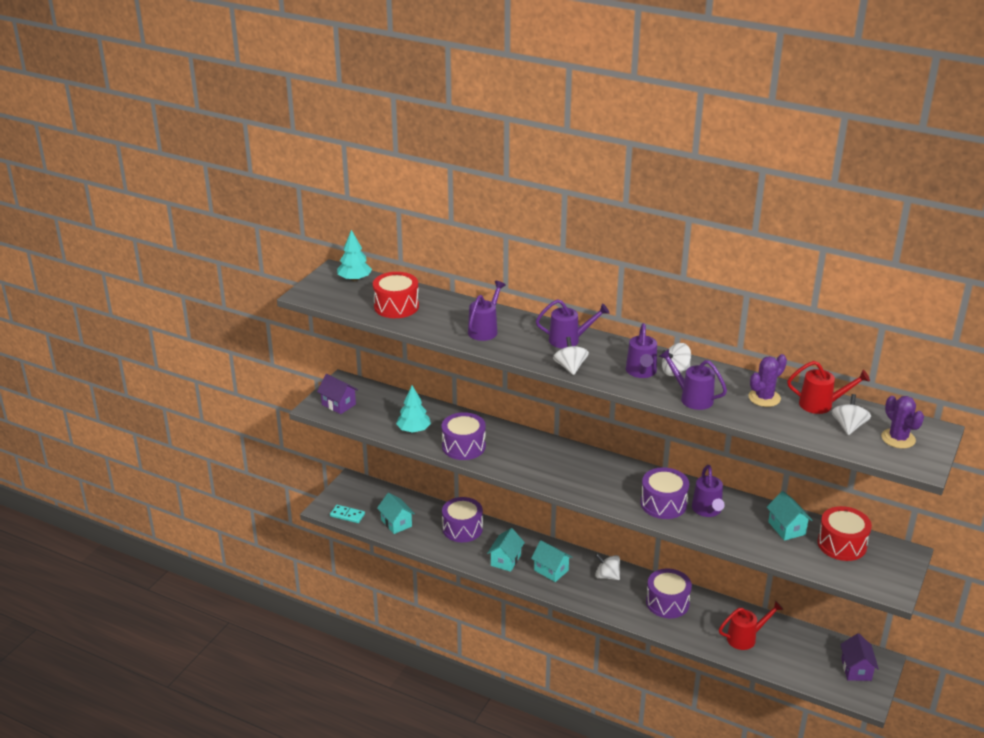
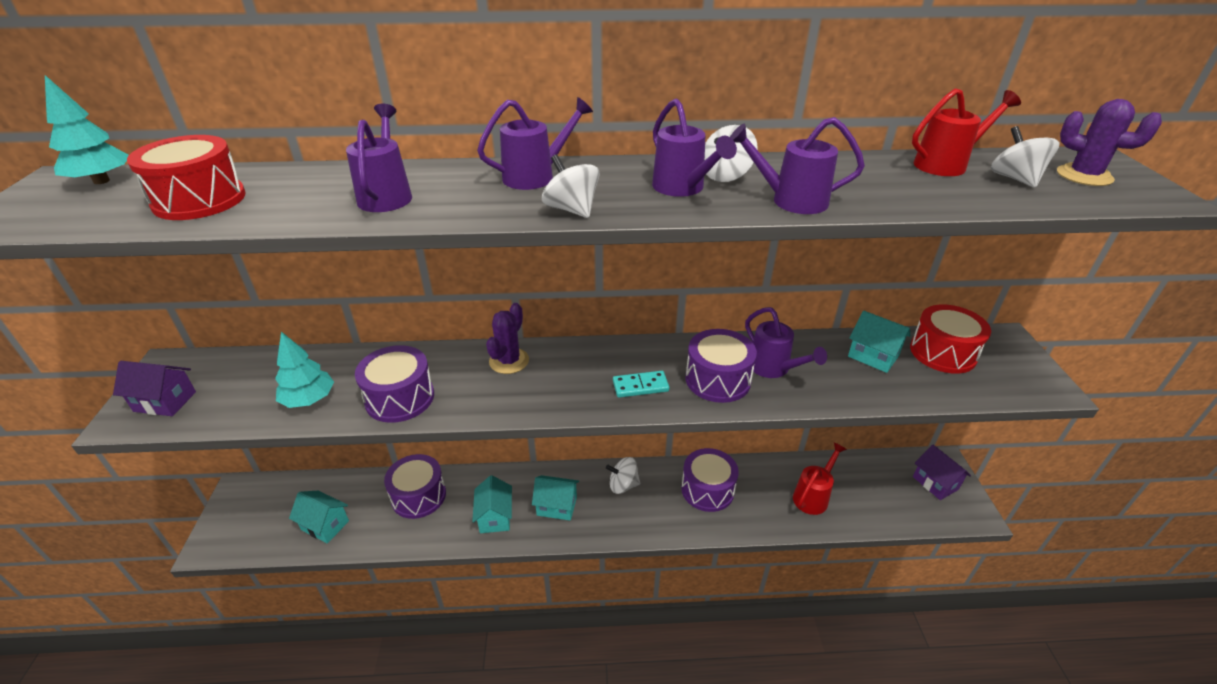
camera: 30 degrees left, 5 degrees up
(347, 515) = (247, 543): turquoise domino -> turquoise domino (640, 386)
(764, 398) = (875, 175): purple cactus -> purple cactus (509, 361)

